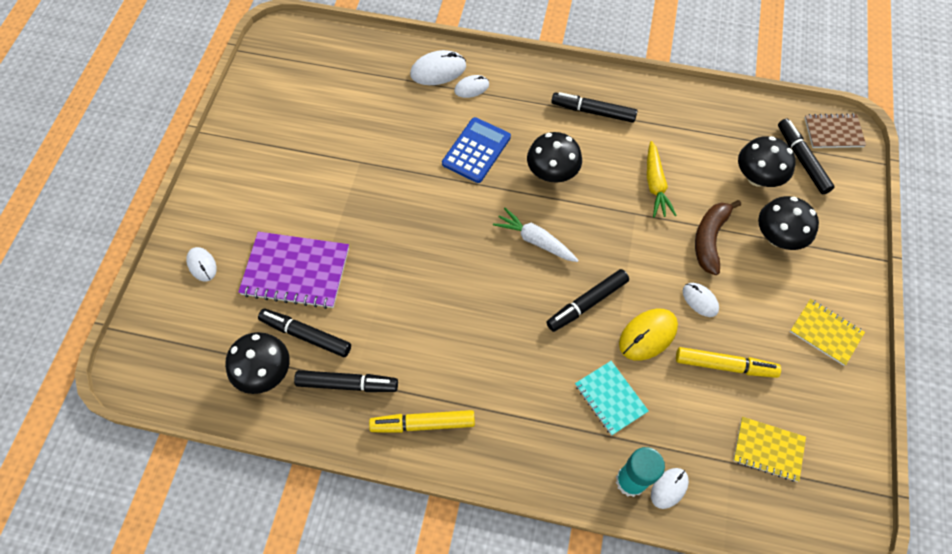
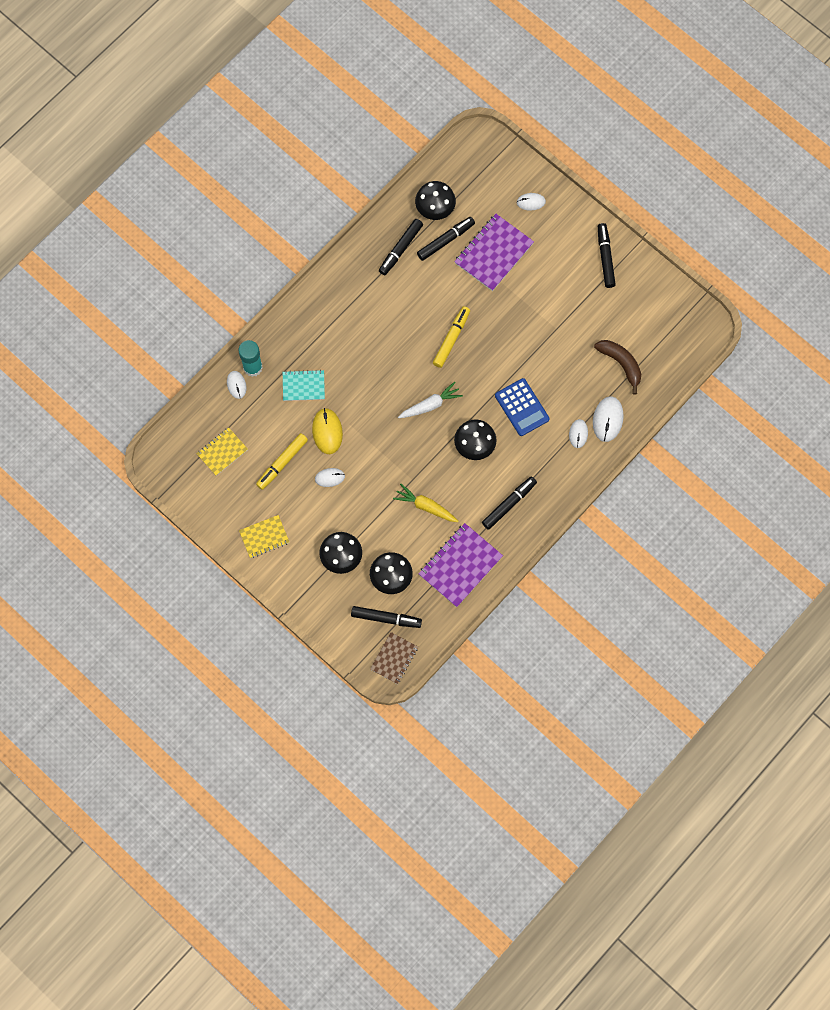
camera: 120 degrees right, 10 degrees up
(423, 424) = (352, 277): yellow marker -> yellow marker (451, 339)
(587, 303) = (369, 409): black marker -> black marker (605, 258)
(691, 122) = (460, 565): none -> purple notebook
(709, 239) = (366, 513): brown banana -> brown banana (621, 364)

